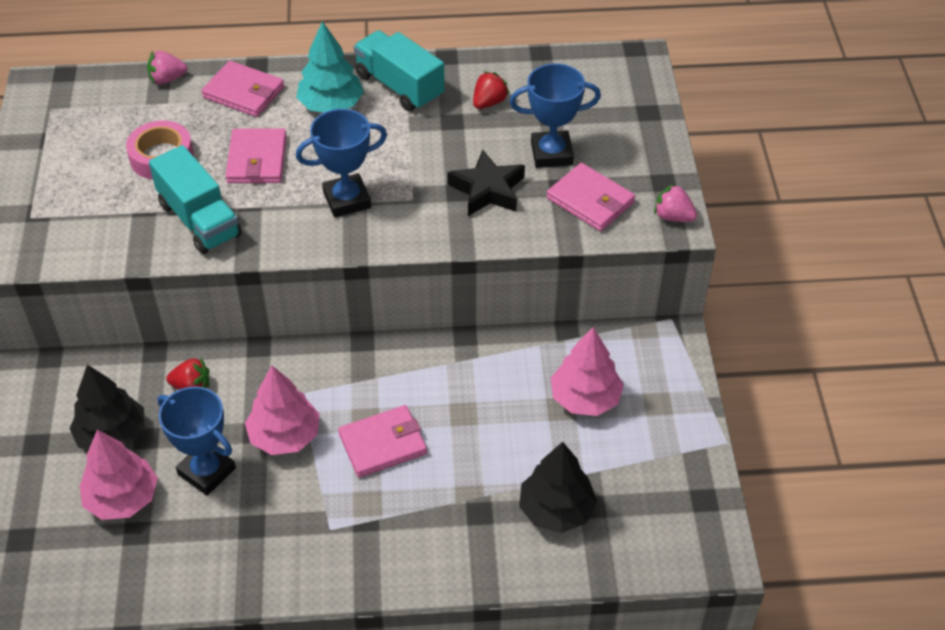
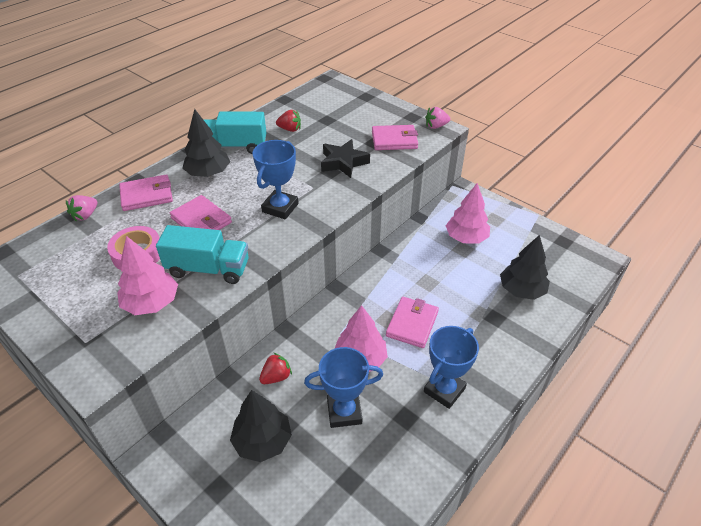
camera: 45 degrees left, 5 degrees down
(122, 498) = (316, 469): pink tree -> pink tree (151, 303)
(331, 105) = (208, 173): turquoise tree -> black tree
(489, 102) = (290, 129): red strawberry -> red strawberry turned 105 degrees clockwise
(551, 153) = (350, 133): blue trophy -> blue trophy (444, 390)

